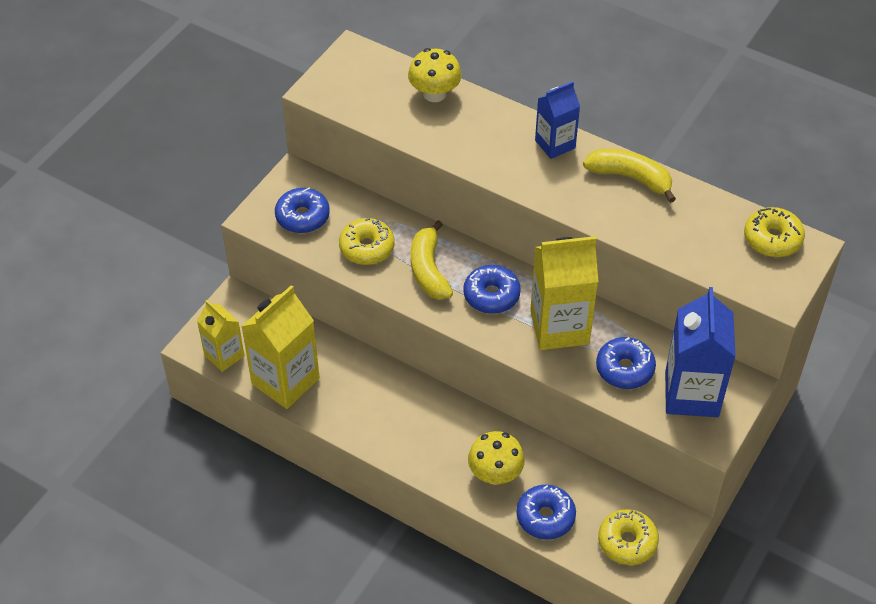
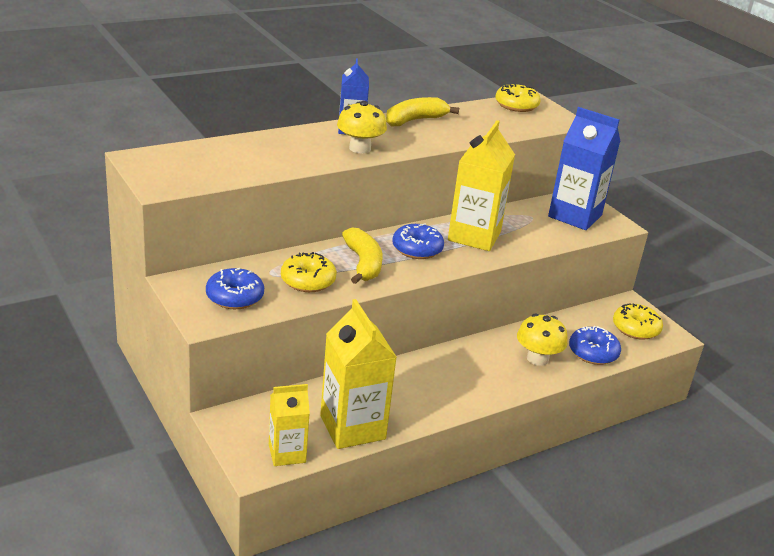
camera: 65 degrees left, 20 degrees down
(429, 270) = (363, 264): yellow banana -> yellow banana turned 120 degrees counterclockwise
(434, 94) = (237, 147): yellow mushroom -> yellow mushroom (360, 148)
(624, 369) = (534, 229): blue donut -> none

